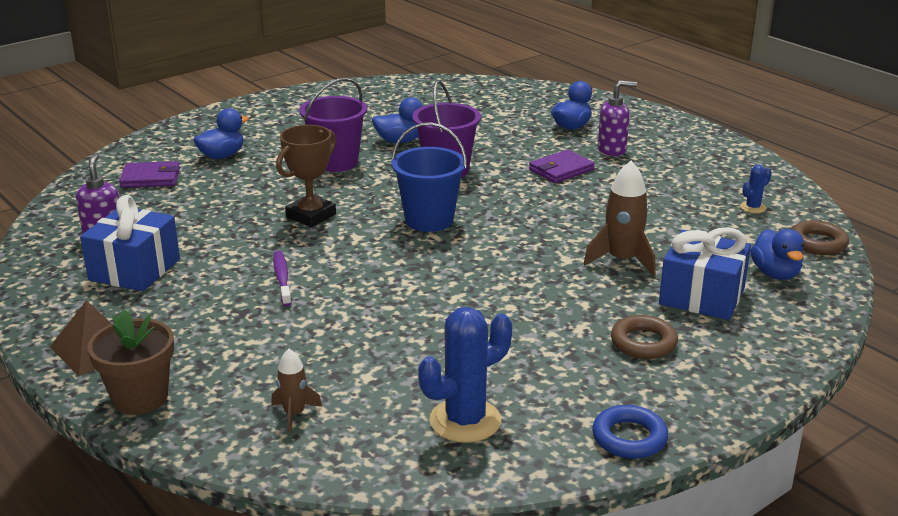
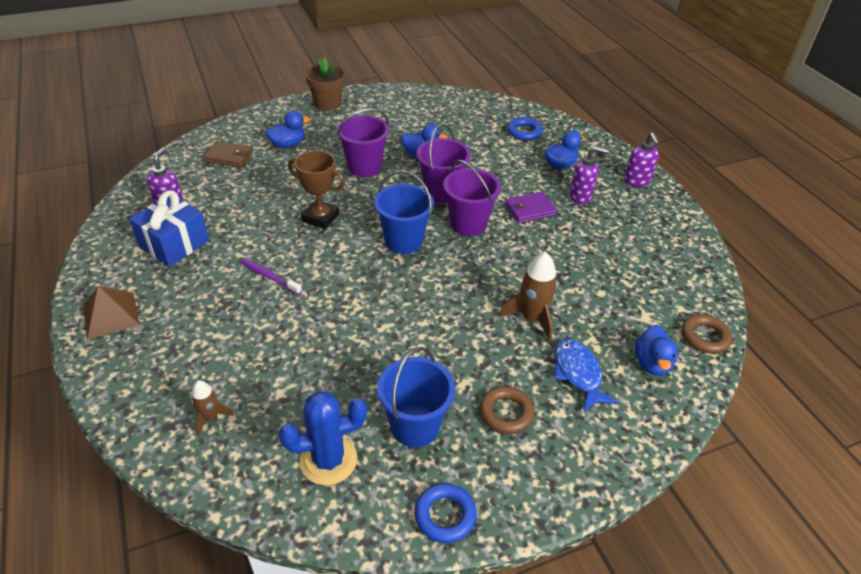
camera: 15 degrees right, 15 degrees up
(140, 398) = (115, 372): brown flower pot -> brown flower pot (328, 103)
(150, 178) = (229, 156): purple wallet -> brown wallet
(282, 278) = (269, 277): purple toothbrush -> purple toothbrush turned 60 degrees counterclockwise
(311, 216) = (320, 218): brown trophy -> brown trophy turned 60 degrees clockwise
(497, 193) = (468, 224): none -> purple bucket
(511, 104) = (524, 132): none -> blue ring
(547, 373) = (415, 426): none -> blue bucket
(667, 128) = (637, 181): none -> purple soap dispenser
(702, 296) = (578, 373): blue gift -> blue fish
(753, 207) = (667, 284): blue cactus -> none

